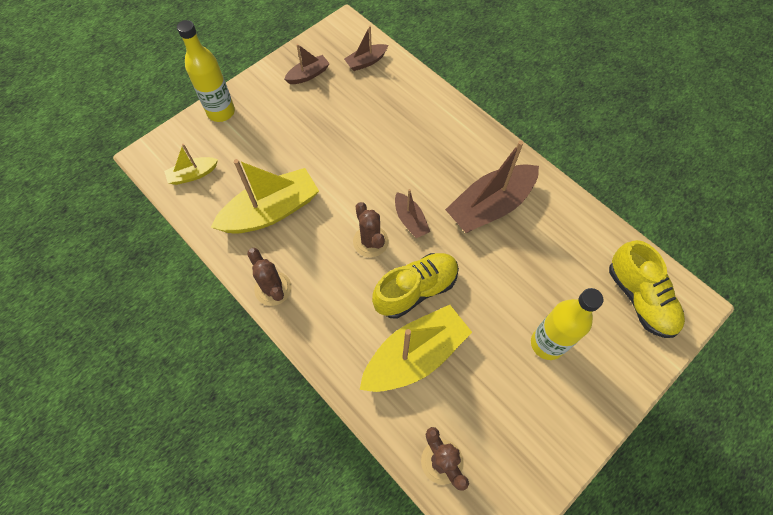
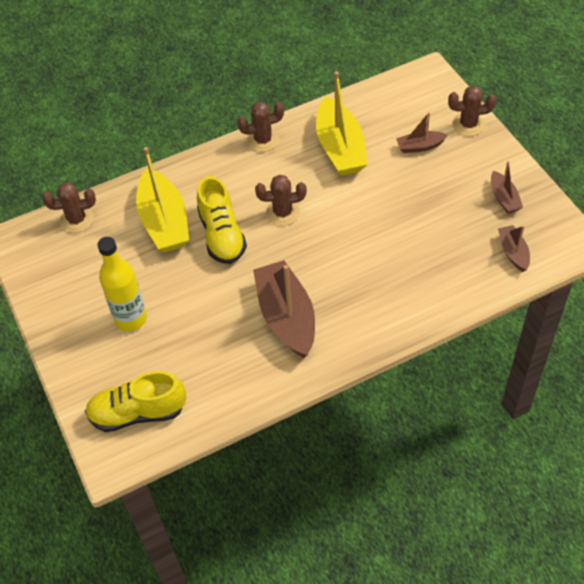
camera: 110 degrees right, 10 degrees down
(193, 174) = (398, 100): yellow boat -> none
(221, 112) = (468, 124): yellow bottle -> brown cactus
(410, 220) = (294, 247): brown boat -> brown boat (420, 146)

